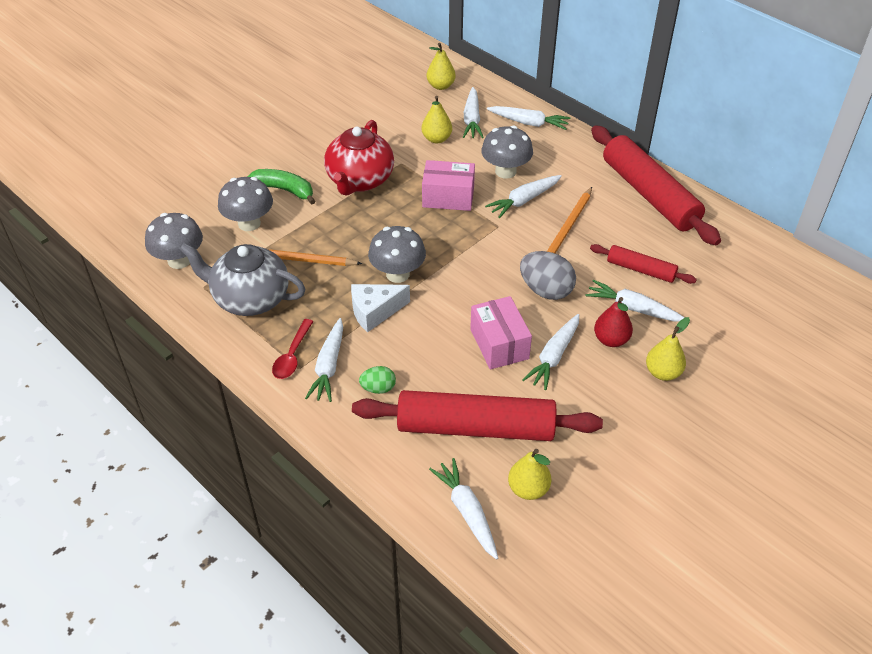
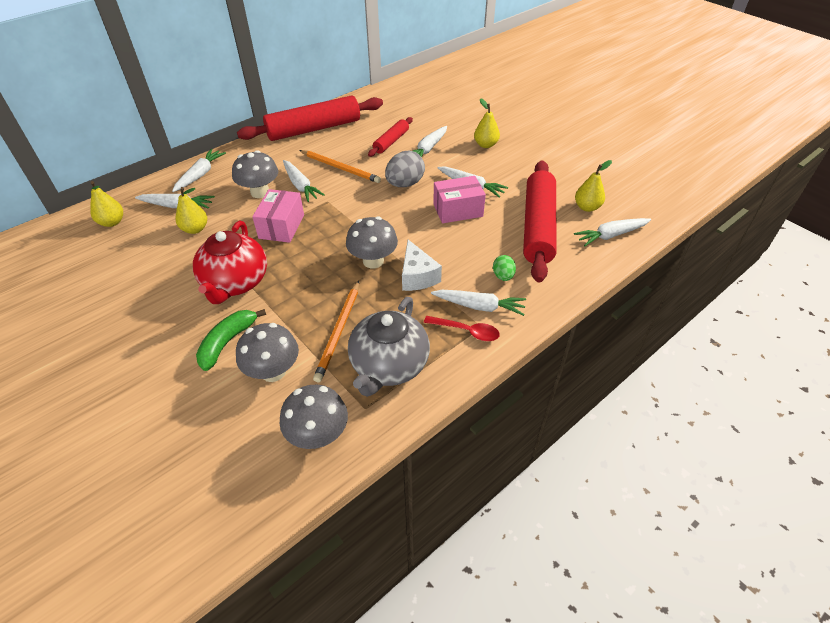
camera: 85 degrees left, 0 degrees up
(359, 180) = (235, 283): red teapot -> red teapot turned 75 degrees clockwise
(611, 340) = (456, 161): red pear -> none

